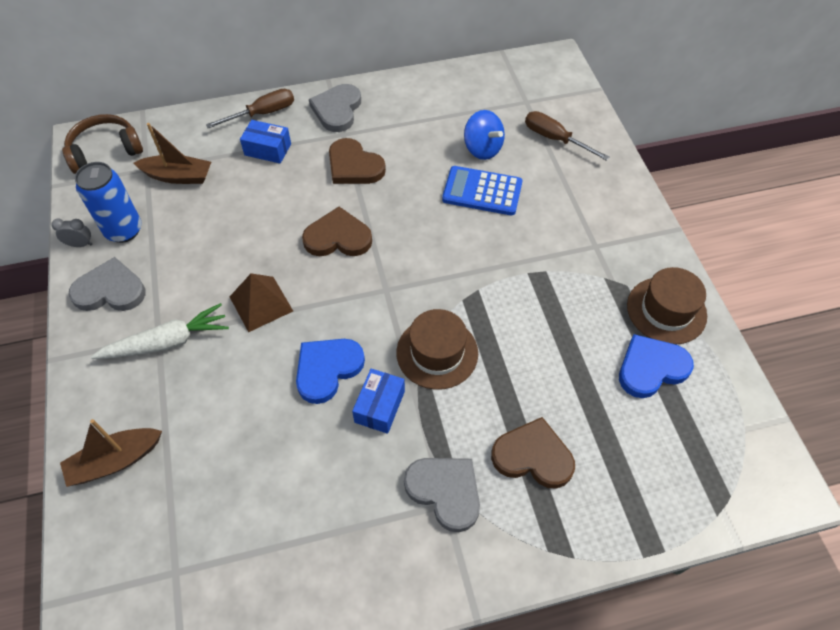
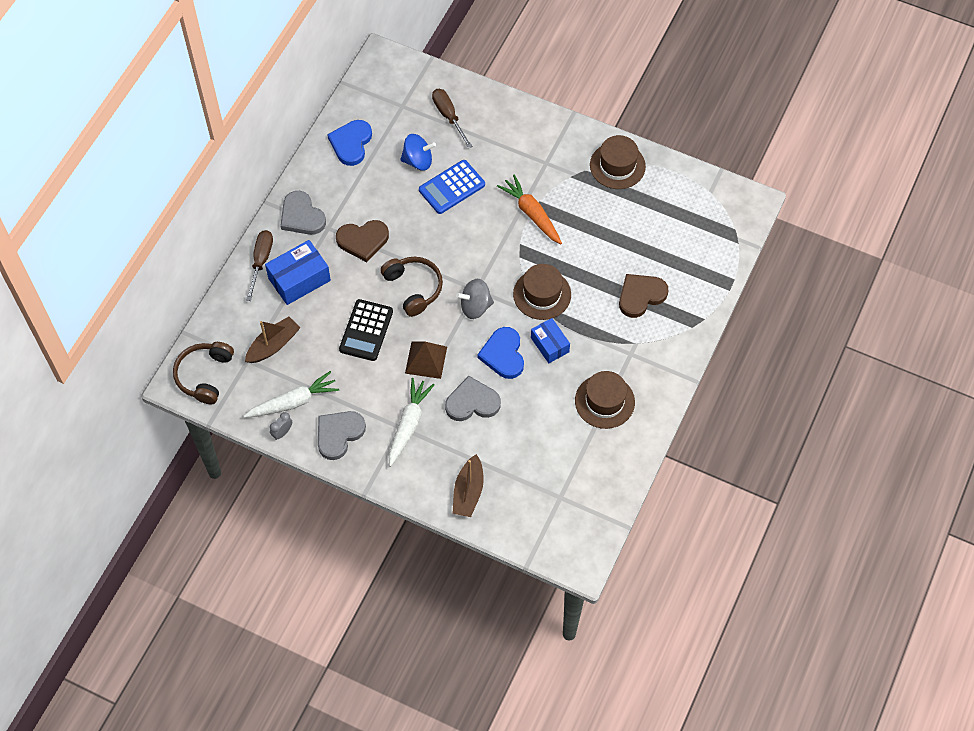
camera: 50 degrees left, 5 degrees up
(124, 230) = (293, 402): blue can -> white carrot
(254, 233) = (366, 330): none -> black calculator
(268, 149) = (299, 279): blue box -> blue box, size x1.54
(338, 237) = (413, 288): brown heart -> brown headphones
(353, 523) = (604, 401): none -> brown hat
(364, 303) = (475, 306): none -> grey spinning top
(445, 491) = (624, 349): grey heart -> grey heart (472, 402)
(524, 274) = (531, 213): none -> orange carrot
(555, 139) = (448, 116): brown screwdriver -> brown screwdriver turned 75 degrees clockwise
(651, 368) = (642, 203): blue heart -> blue heart (351, 143)

